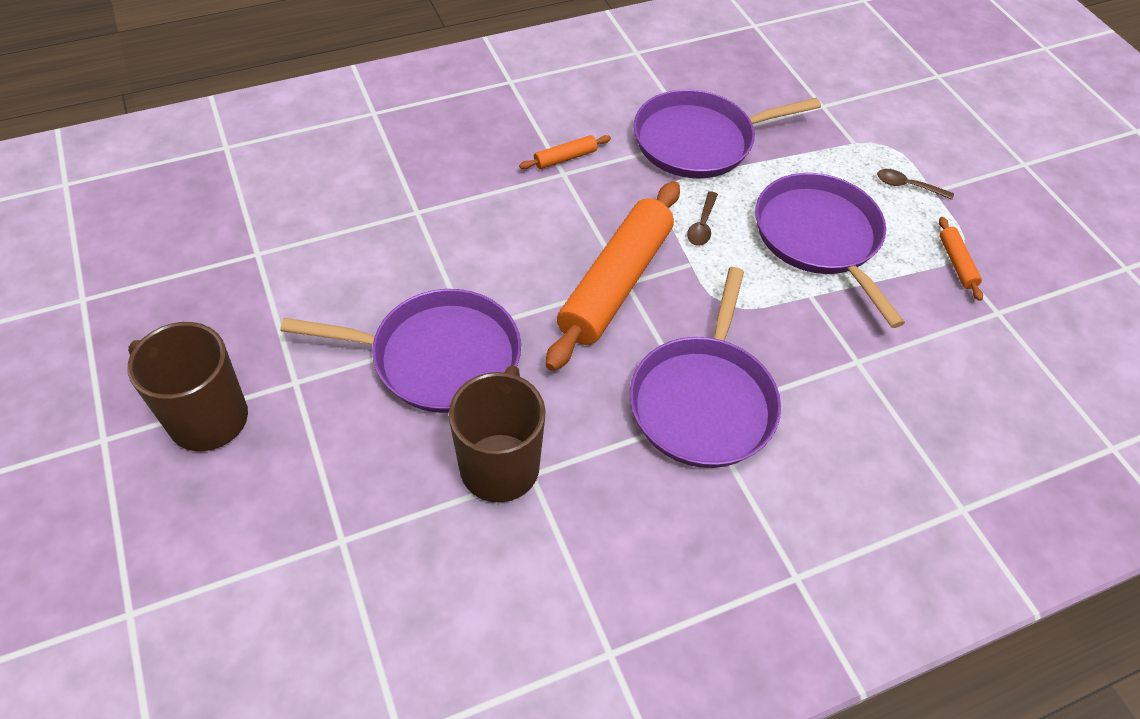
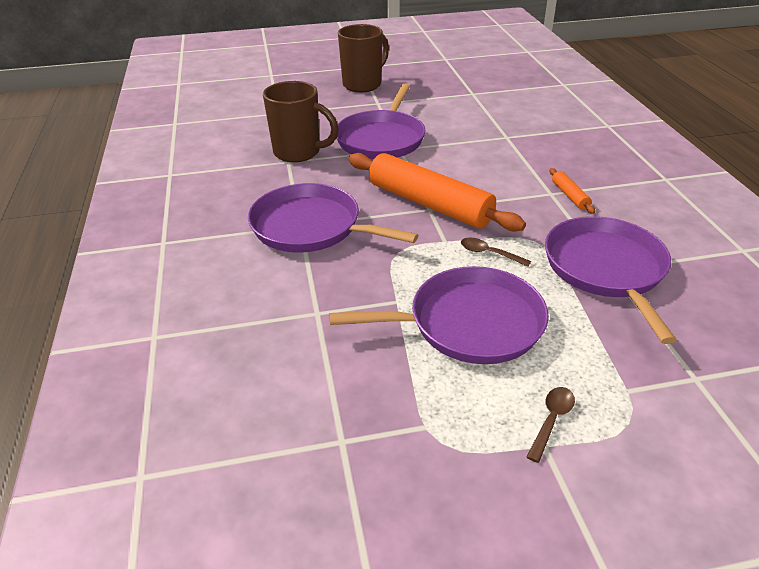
camera: 105 degrees right, 15 degrees down
(956, 263) = (420, 427): orange rolling pin -> none

